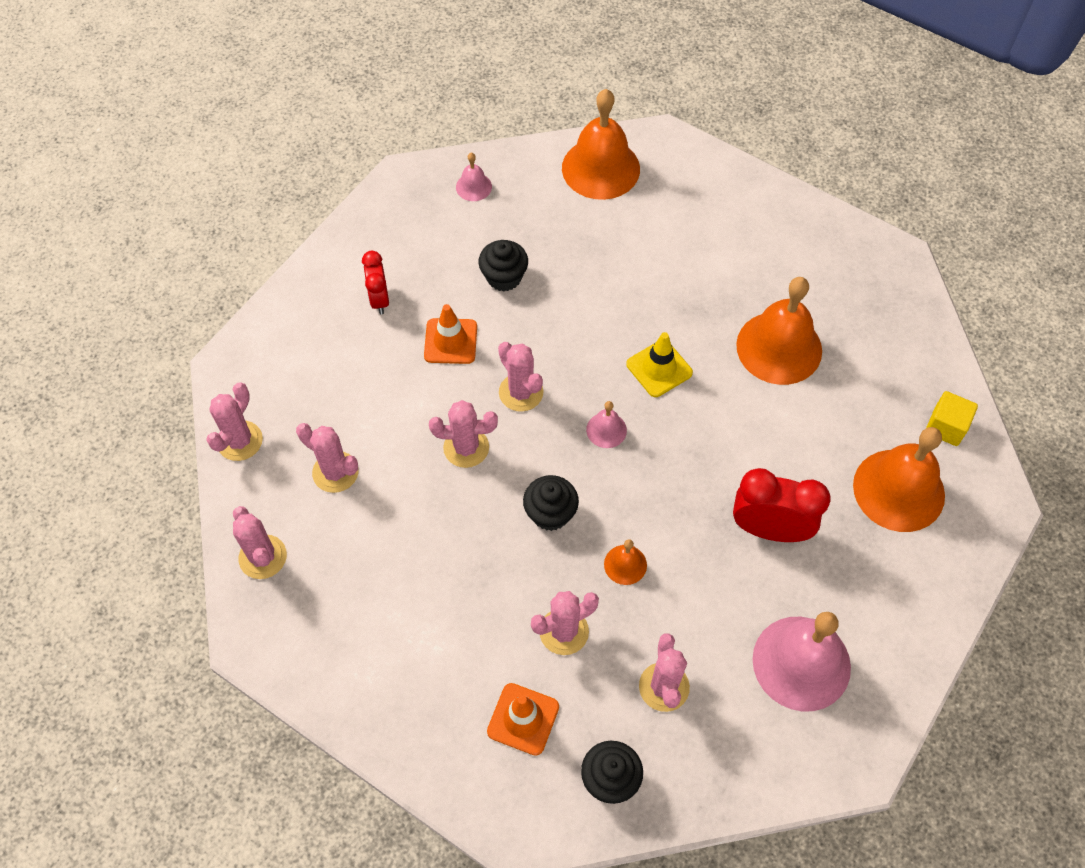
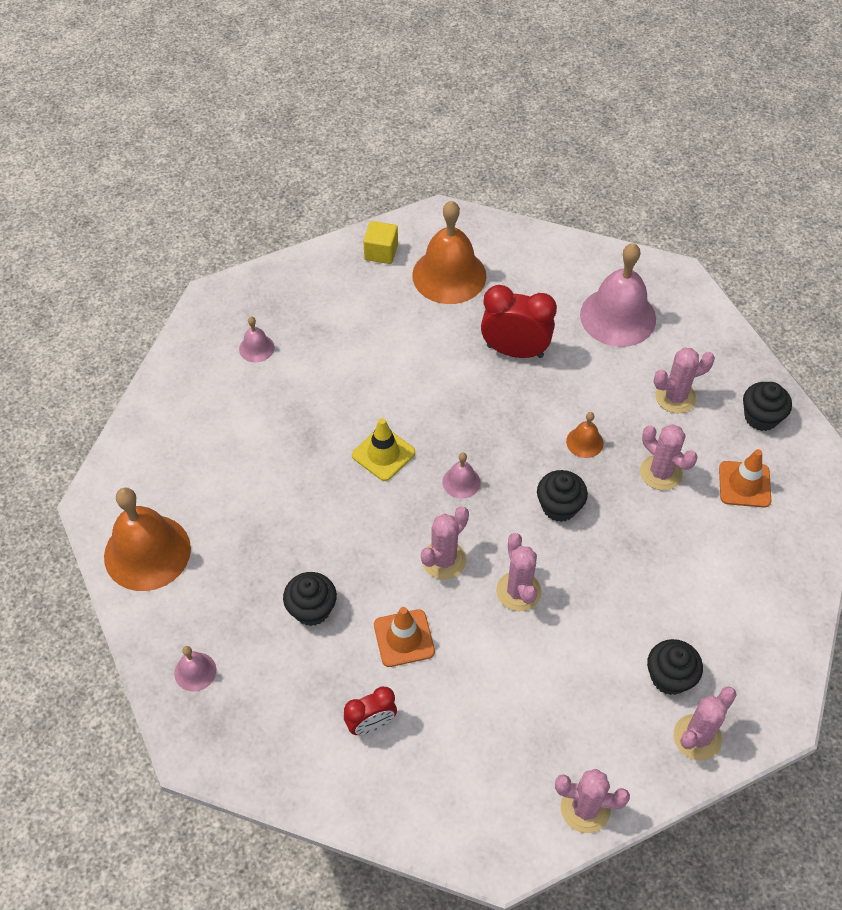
camera: 105 degrees left, 5 degrees down
(329, 554) = (669, 677): none -> black cupcake
(335, 472) = (585, 700): pink cactus -> none
(769, 529) = (515, 351): red clock -> red clock turned 105 degrees clockwise
(779, 347) = (335, 369): orange bell -> none
(821, 284) = (256, 348): none -> pink bell

